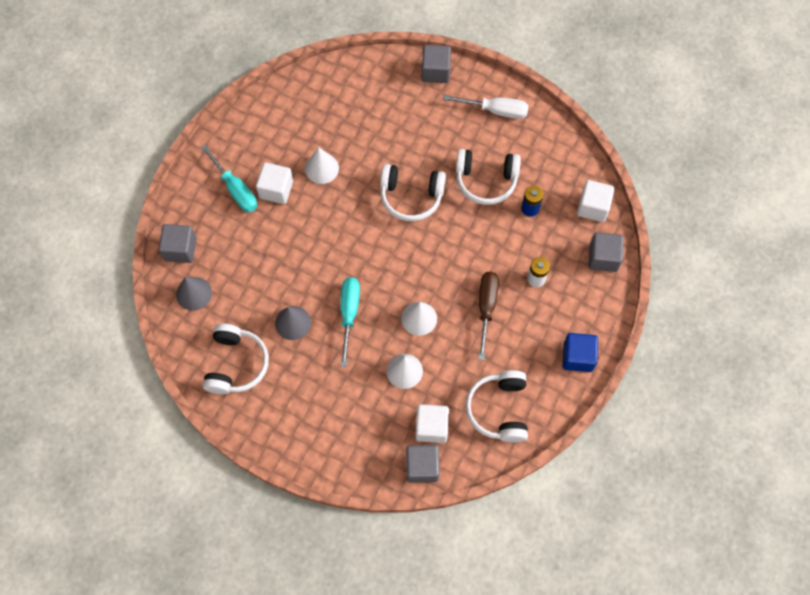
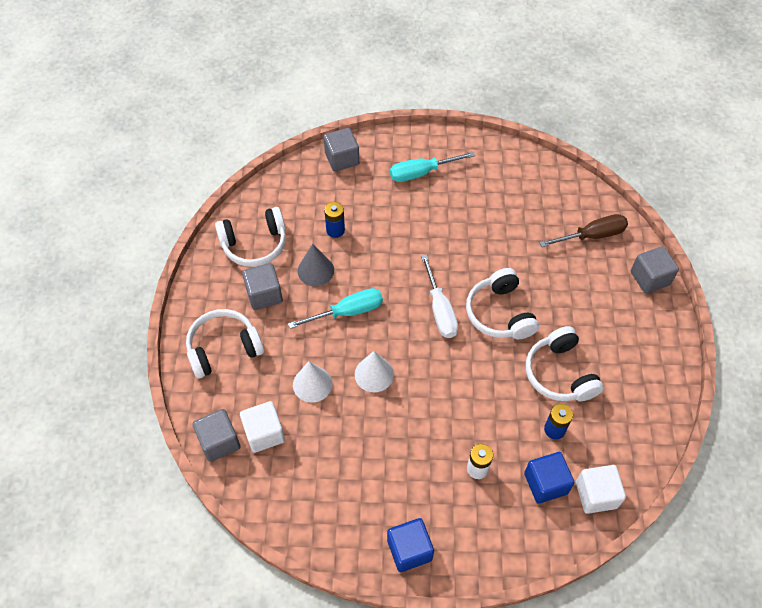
camera: 65 degrees right, 10 degrees down
(194, 293) = (306, 186): grey cone -> none
(235, 189) = (422, 173): turquoise screwdriver -> turquoise screwdriver turned 45 degrees clockwise
(258, 288) = (335, 230): none -> blue battery
(276, 189) = (439, 202): white cube -> none
(322, 168) = (483, 228): white cone -> none
(486, 308) = (417, 432): brown screwdriver -> brown screwdriver (592, 236)
(495, 110) = (645, 350): white screwdriver -> white screwdriver (440, 309)
(499, 409) = (311, 491): white headphones -> white headphones (224, 348)
(569, 237) = (545, 483): none -> blue cube
(603, 258) = (542, 530): grey cube -> grey cube (264, 294)

